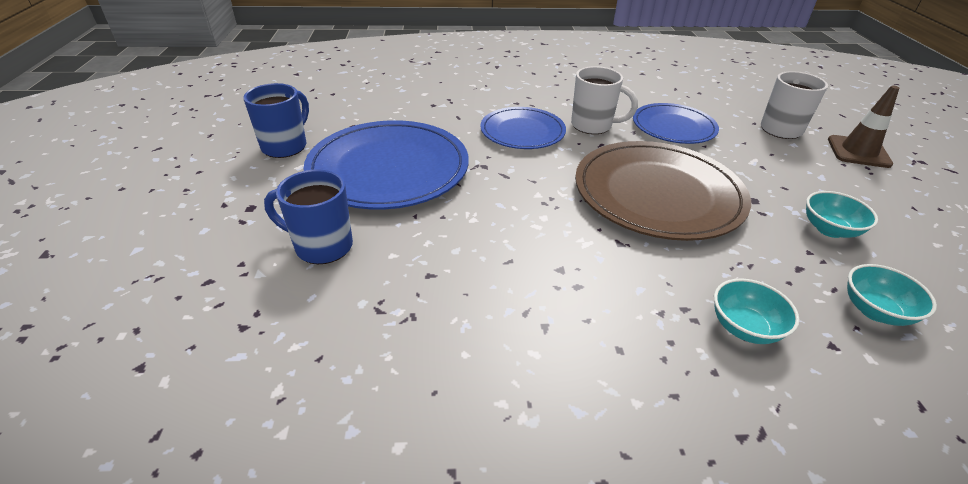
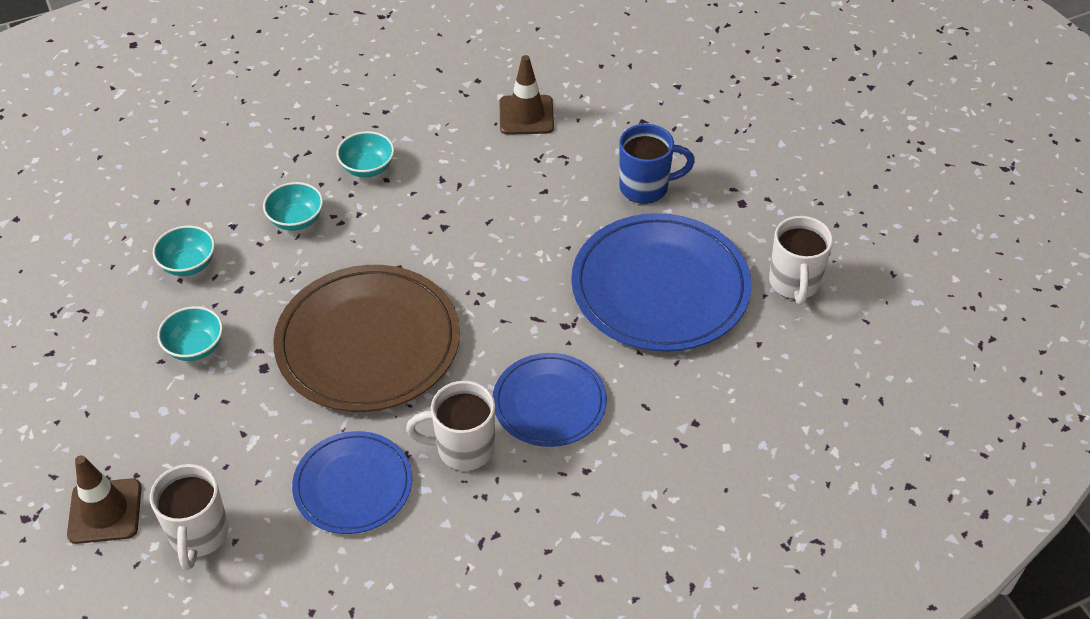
camera: 160 degrees right, 10 degrees up
(285, 146) = (794, 283): blue mug -> white mug
(382, 390) = (526, 115): none -> brown traffic cone
(644, 375) = (367, 168): none -> turquoise bowl

